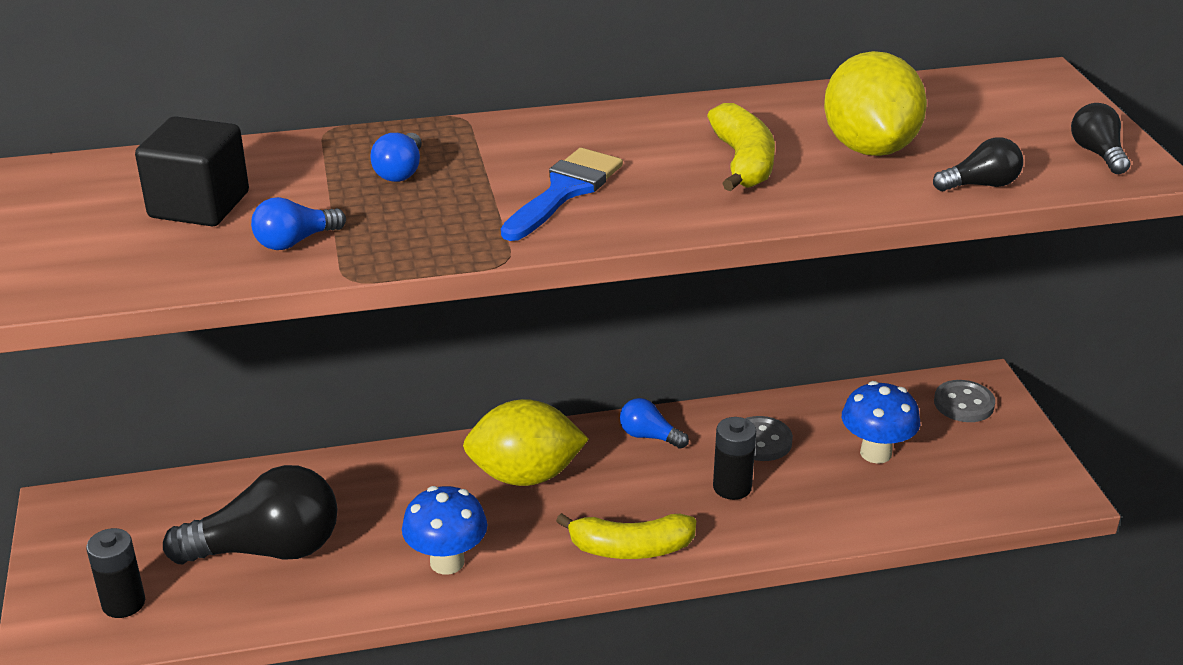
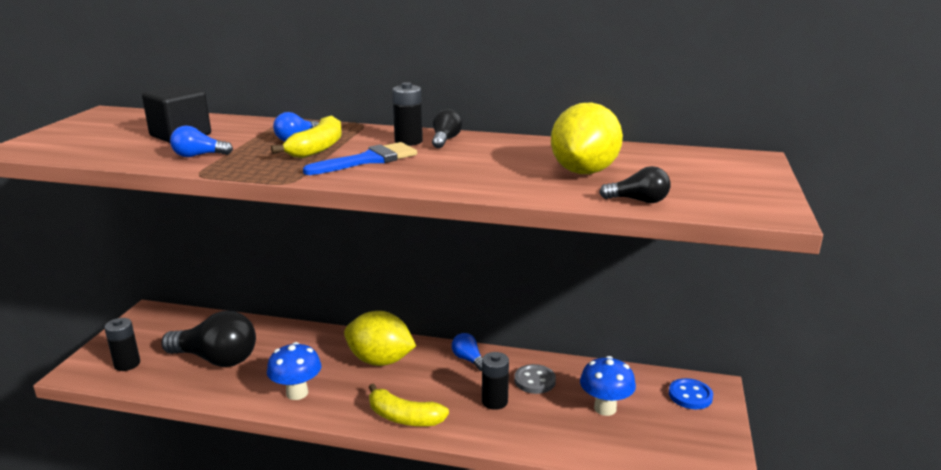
camera: 25 degrees right, 10 degrees down
(576, 140) = (408, 141): none -> black battery
(743, 162) = (492, 165): yellow banana -> yellow banana (317, 148)
(963, 403) = (690, 395): grey button -> blue button
(1097, 153) = (749, 200): black light bulb -> black light bulb (445, 140)

